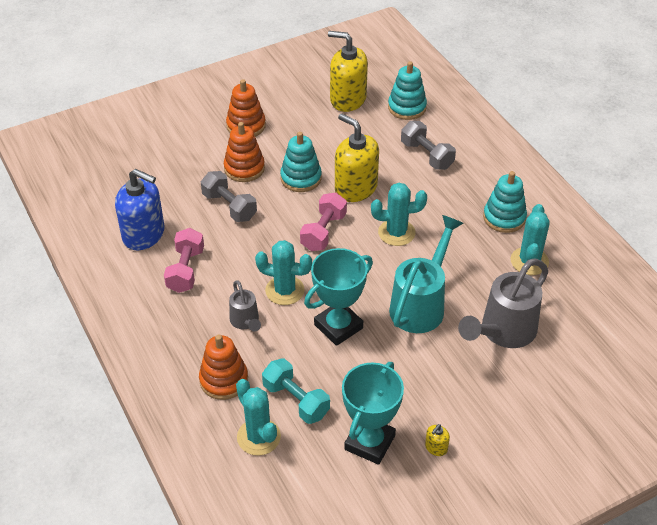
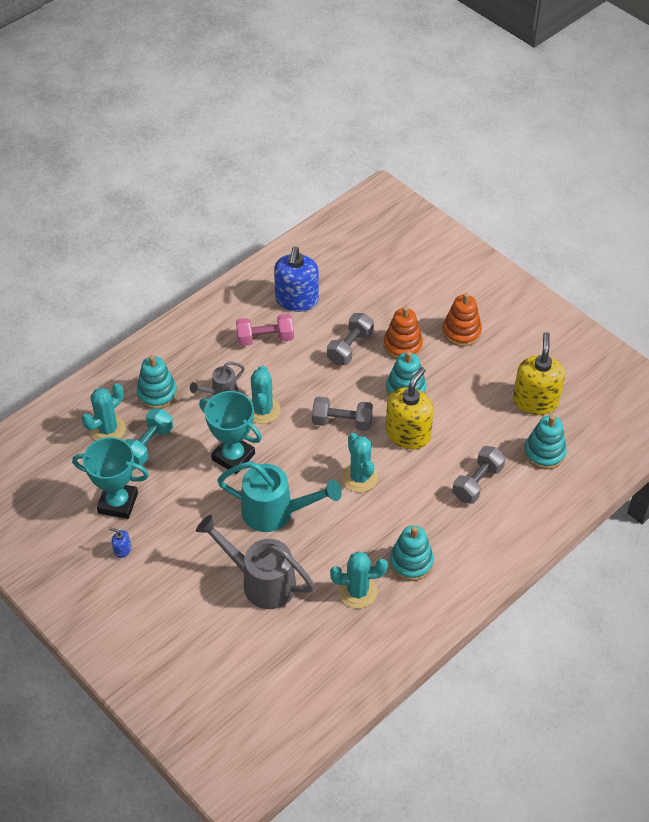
camera: 75 degrees right, 5 degrees up
(224, 380) = (157, 393): orange stacking toy -> turquoise stacking toy
(323, 232) = (342, 422): pink dumbbell -> grey dumbbell
(436, 448) = (122, 550): yellow soap dispenser -> blue soap dispenser

